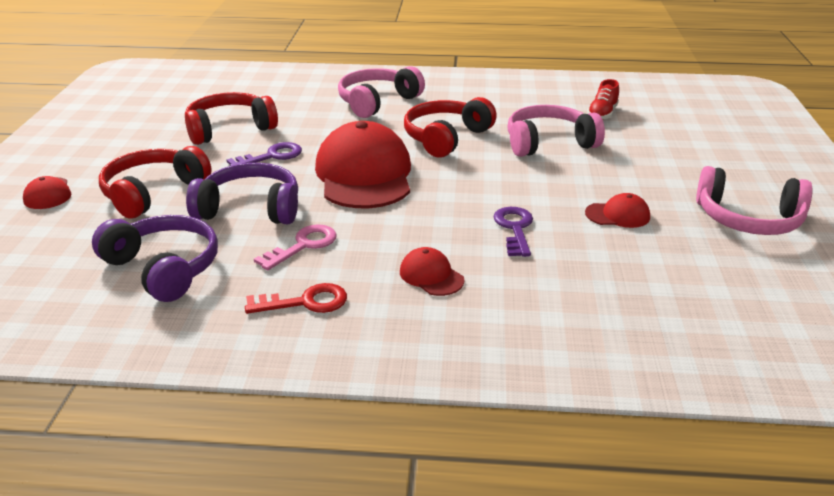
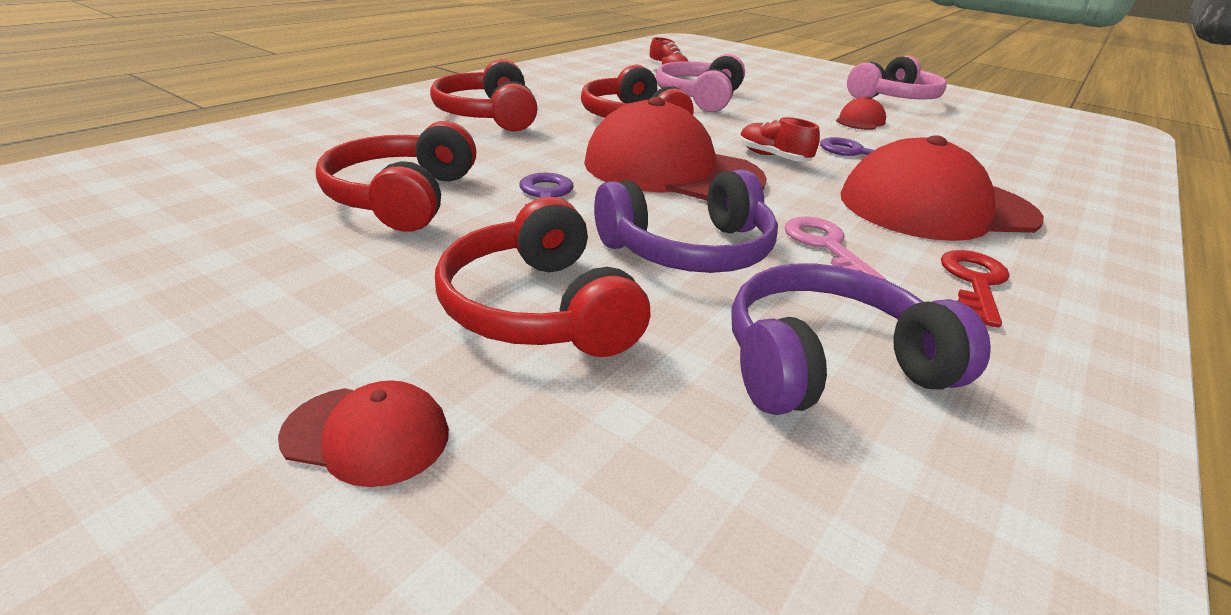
camera: 60 degrees left, 0 degrees up
(250, 209) = (689, 250): purple headphones -> purple headphones turned 150 degrees counterclockwise
(377, 102) = (488, 115): pink headphones -> red headphones
(431, 276) = (936, 207): red cap -> red cap, size x2.28
(446, 199) = (773, 157): none -> red shoe

